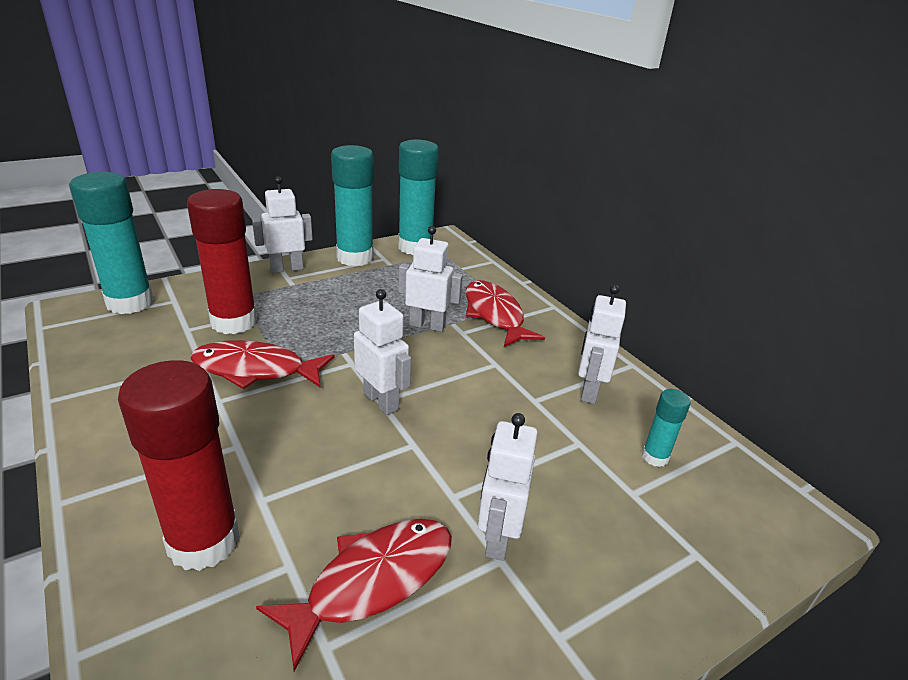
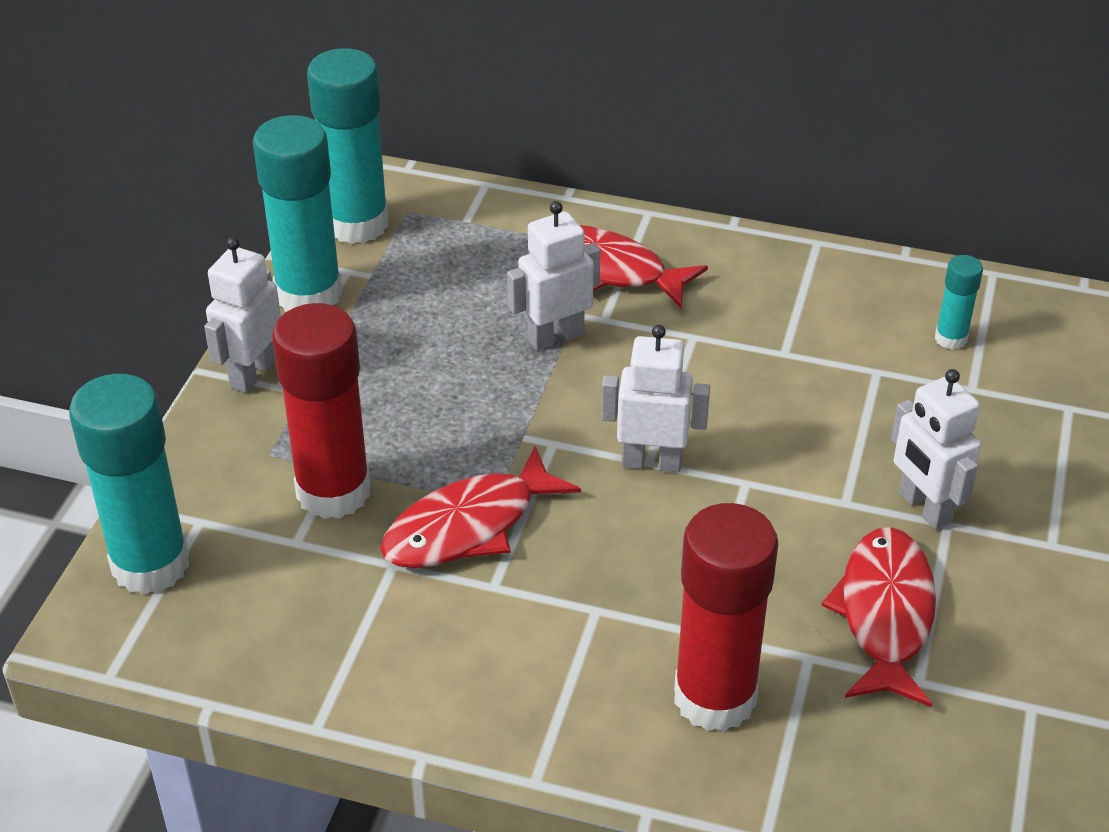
camera: 40 degrees left, 10 degrees up
(589, 391) = (817, 305): white robot -> none

